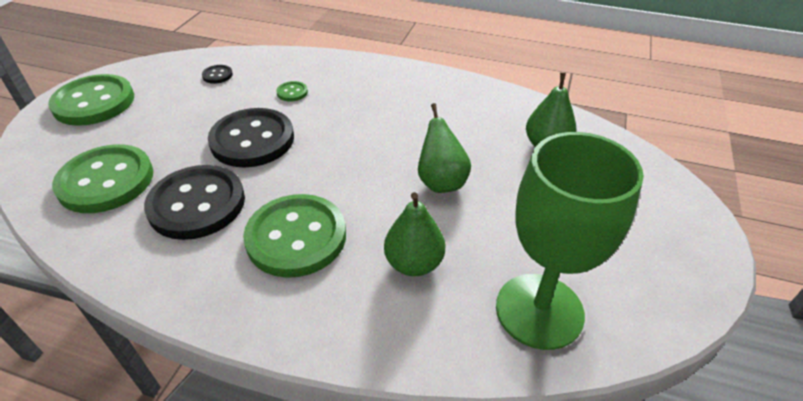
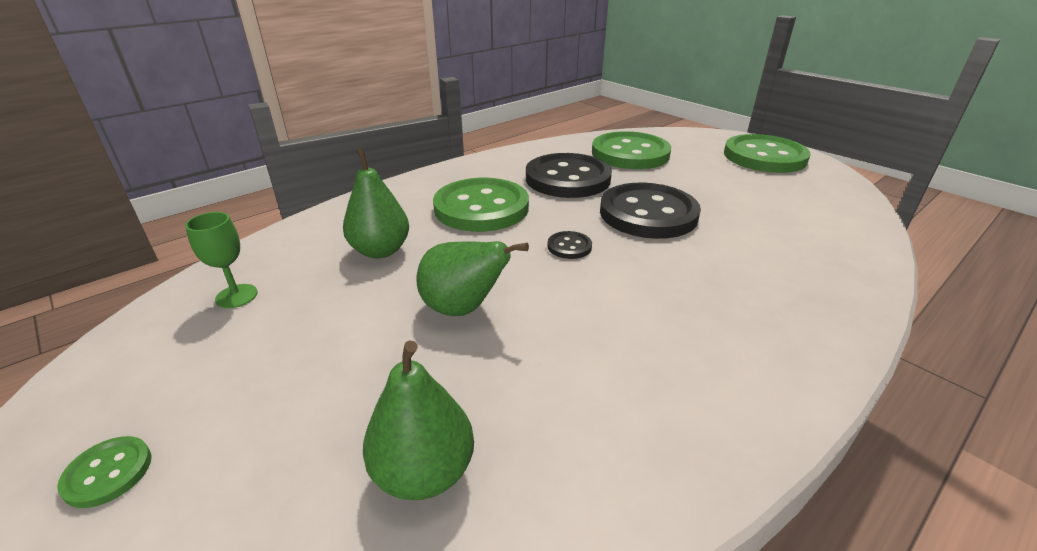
camera: 120 degrees right, 10 degrees down
(217, 75) = (810, 216): black button -> black button (569, 246)
(292, 92) = (746, 255): green button -> green button (108, 473)
(539, 310) = (236, 296): green goblet -> green goblet, size x0.40

